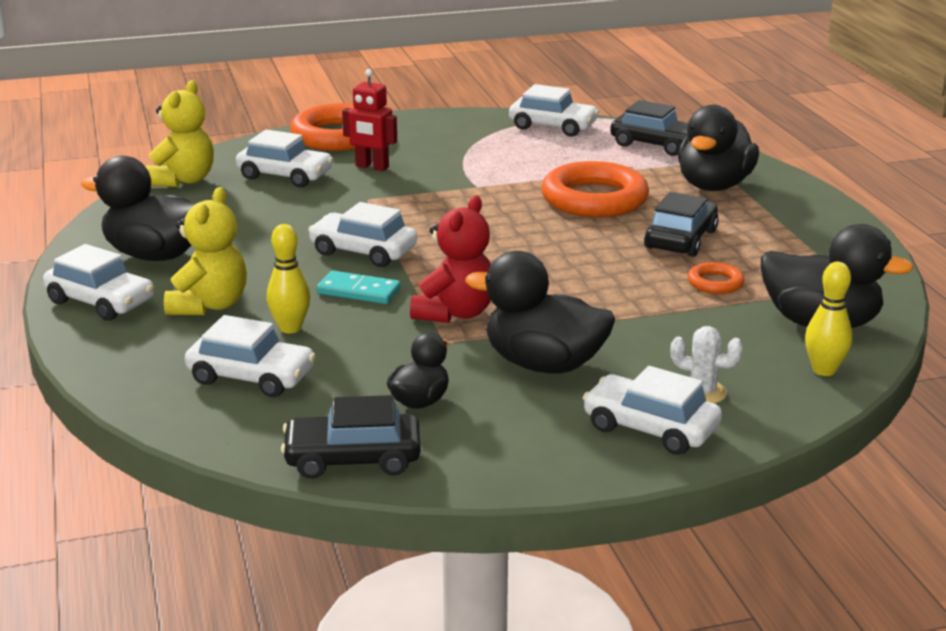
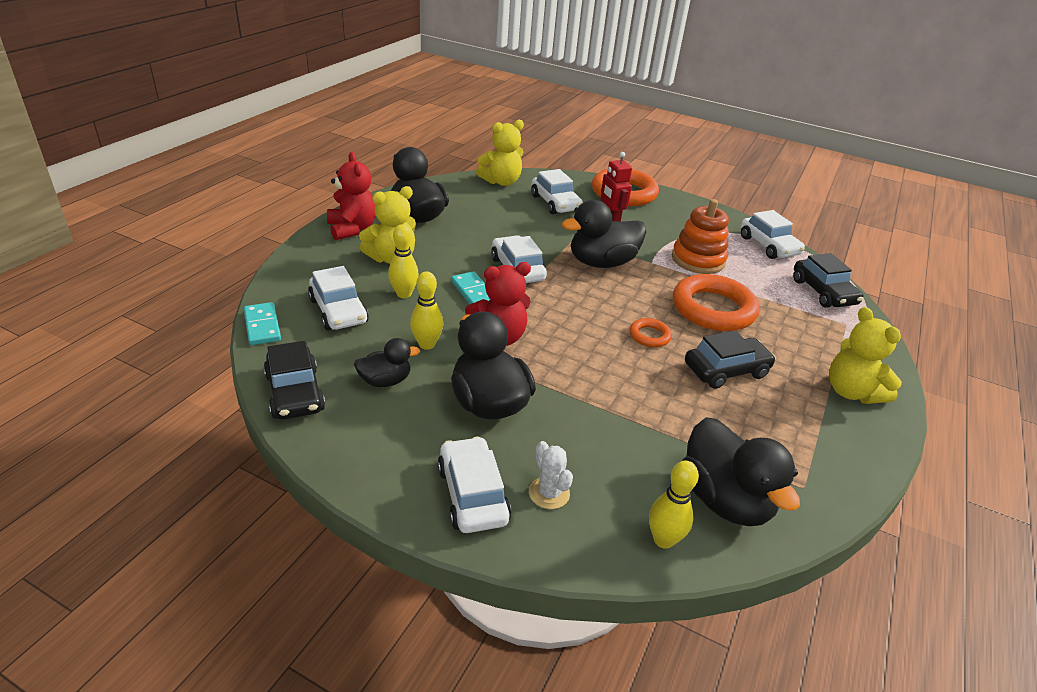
camera: 40 degrees right, 10 degrees up
(101, 302) = (352, 229): white car -> red teddy bear
(194, 432) = (262, 326): none -> turquoise domino
(353, 459) = (295, 393): black car -> black car turned 150 degrees counterclockwise
(400, 354) = (427, 344): none -> yellow bowling pin
(514, 165) = (698, 260): none -> orange stacking toy
(714, 186) = (818, 344): black duck -> black duck (601, 263)
(715, 283) = (696, 417): orange ring -> orange ring (649, 336)
(787, 208) = (851, 392): none -> yellow teddy bear

